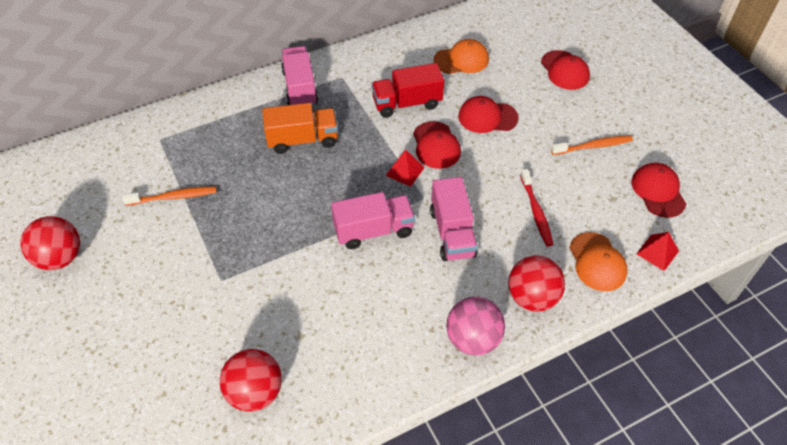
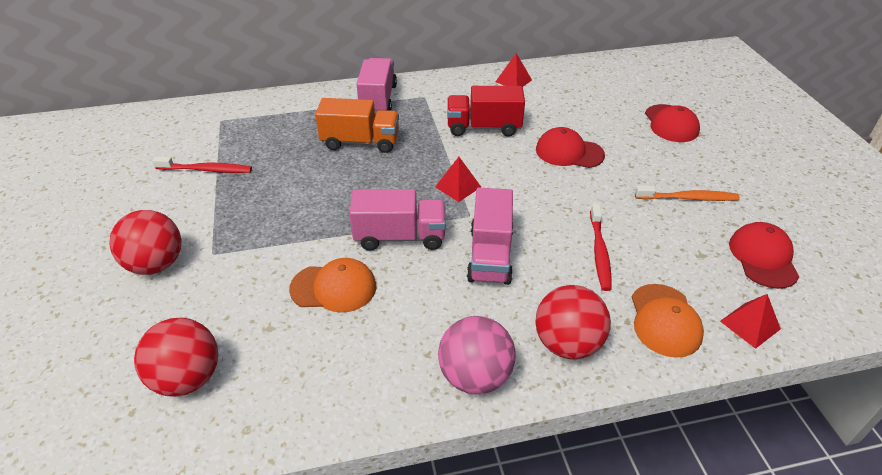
camera: 15 degrees right, 10 degrees down
(60, 258) = (67, 203): red ball -> red ball (156, 264)
(174, 197) = (206, 170): orange toothbrush -> red toothbrush
(417, 44) = (513, 81): none -> red pyramid
(436, 145) = (502, 169): red cap -> none
(461, 60) = (556, 99): orange cap -> orange cap (334, 288)

